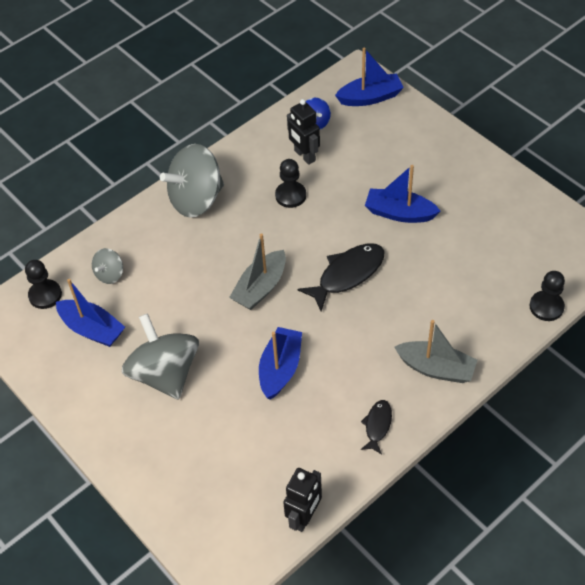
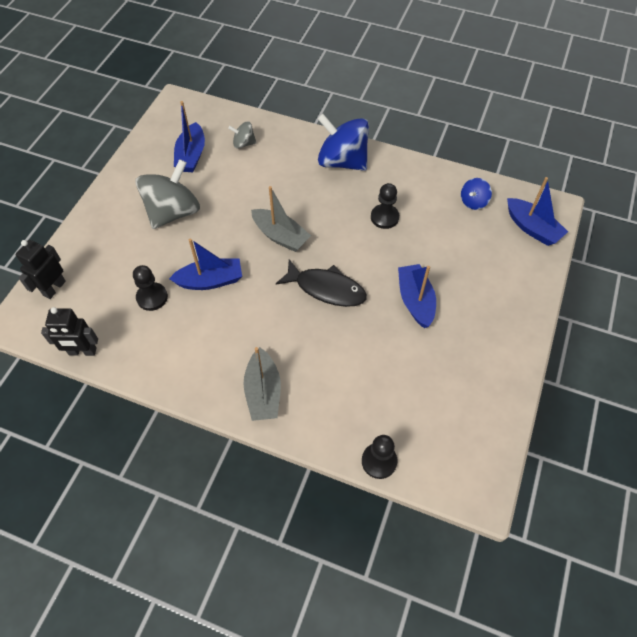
camera: 60 degrees right, 5 degrees up
(45, 295) = (207, 118): black pawn -> black pawn (152, 297)
(196, 199) = (342, 161): grey spinning top -> blue spinning top
(260, 288) = (280, 236): grey boat -> grey boat turned 150 degrees counterclockwise
(304, 156) = (432, 209): black robot -> black robot (54, 288)
(377, 425) = (186, 369): black fish -> none

